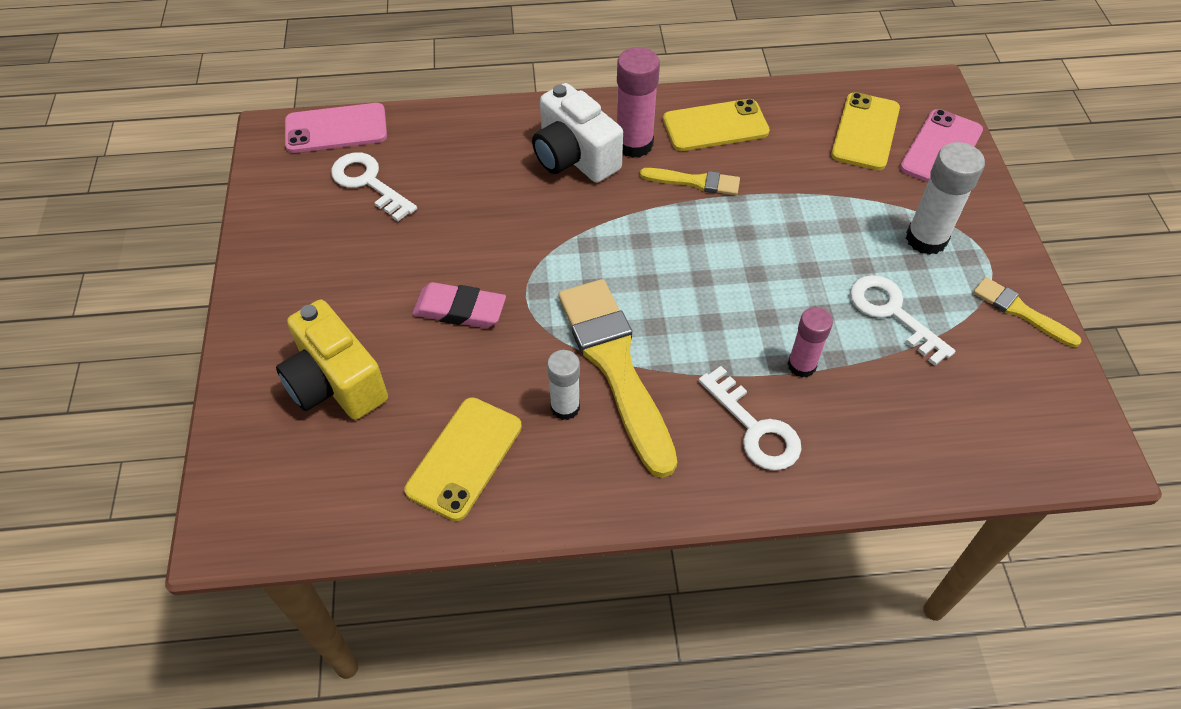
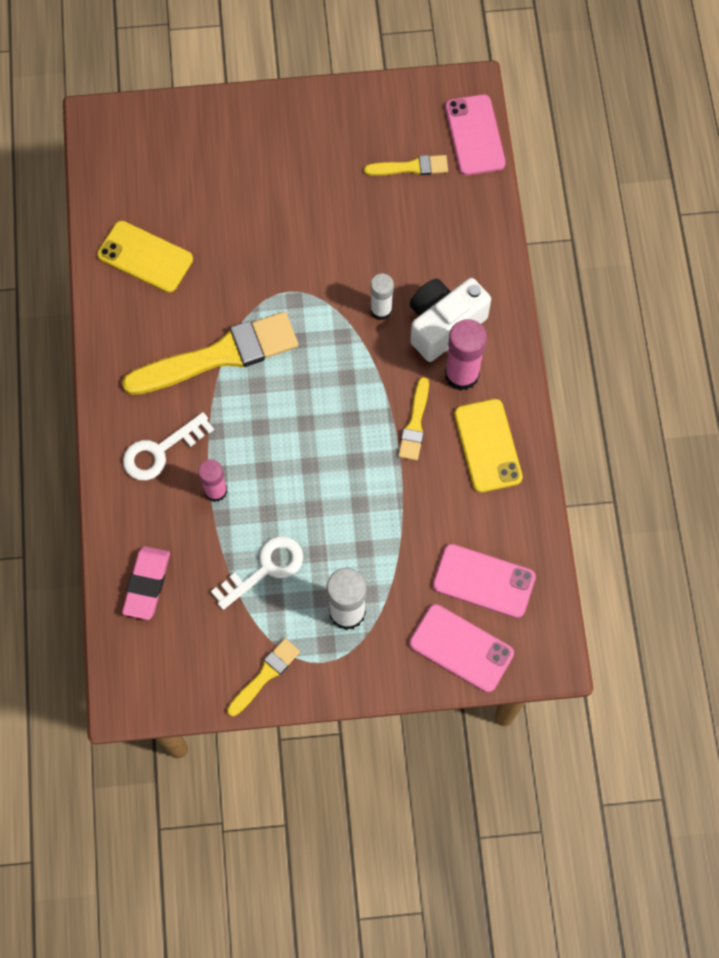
camera: 90 degrees right, 15 degrees up
(336, 383) = (211, 169): yellow camera -> none
(368, 183) = (410, 167): white key -> yellow brush
(460, 310) = (275, 245): pink eraser -> pink eraser (147, 584)
(565, 407) = (184, 321): white glue stick -> white glue stick (381, 310)
(865, 132) = (483, 581): yellow phone -> pink phone

